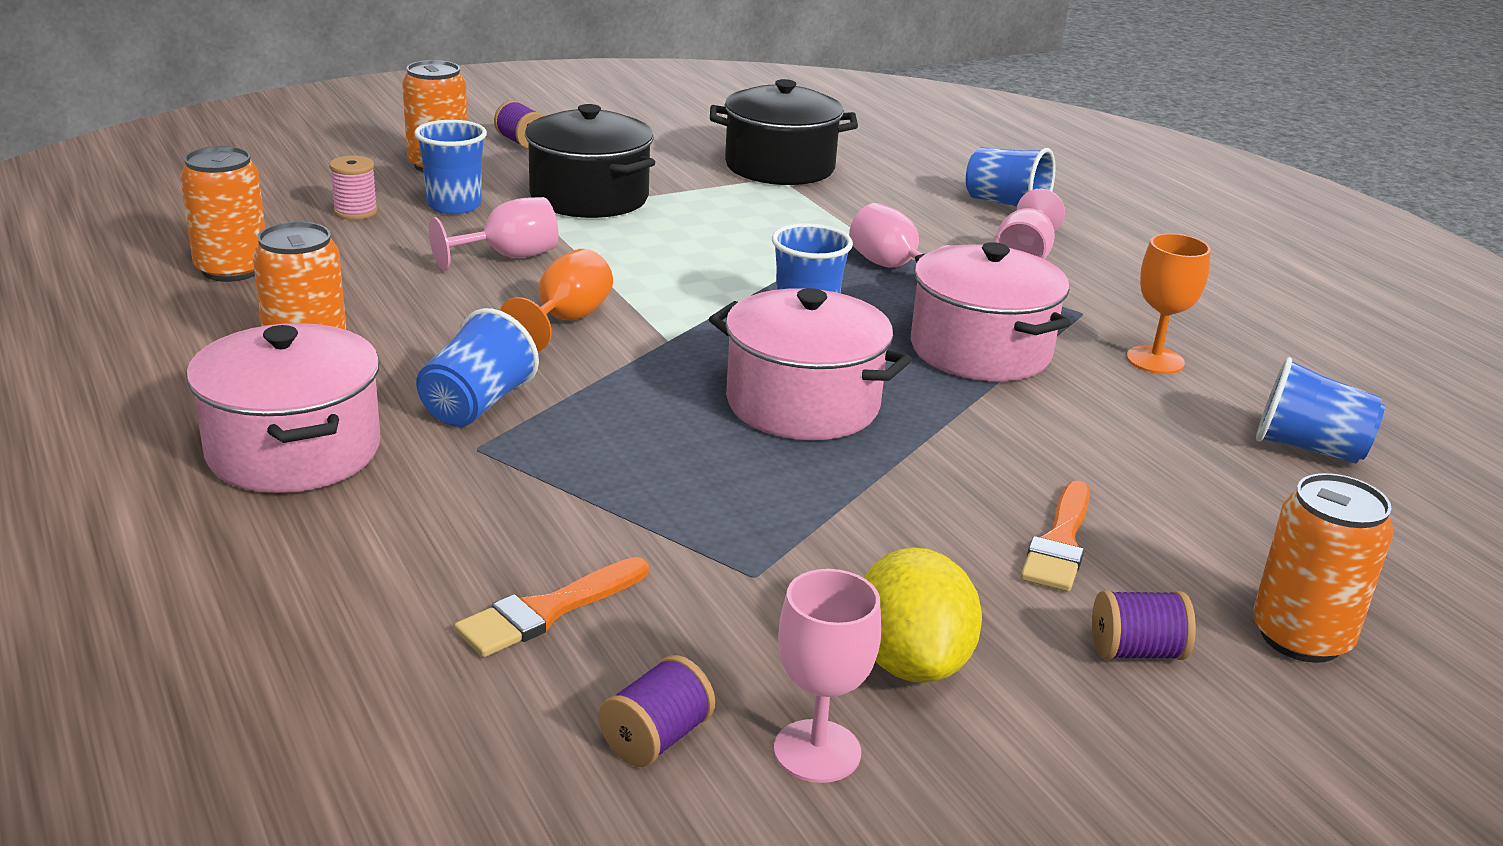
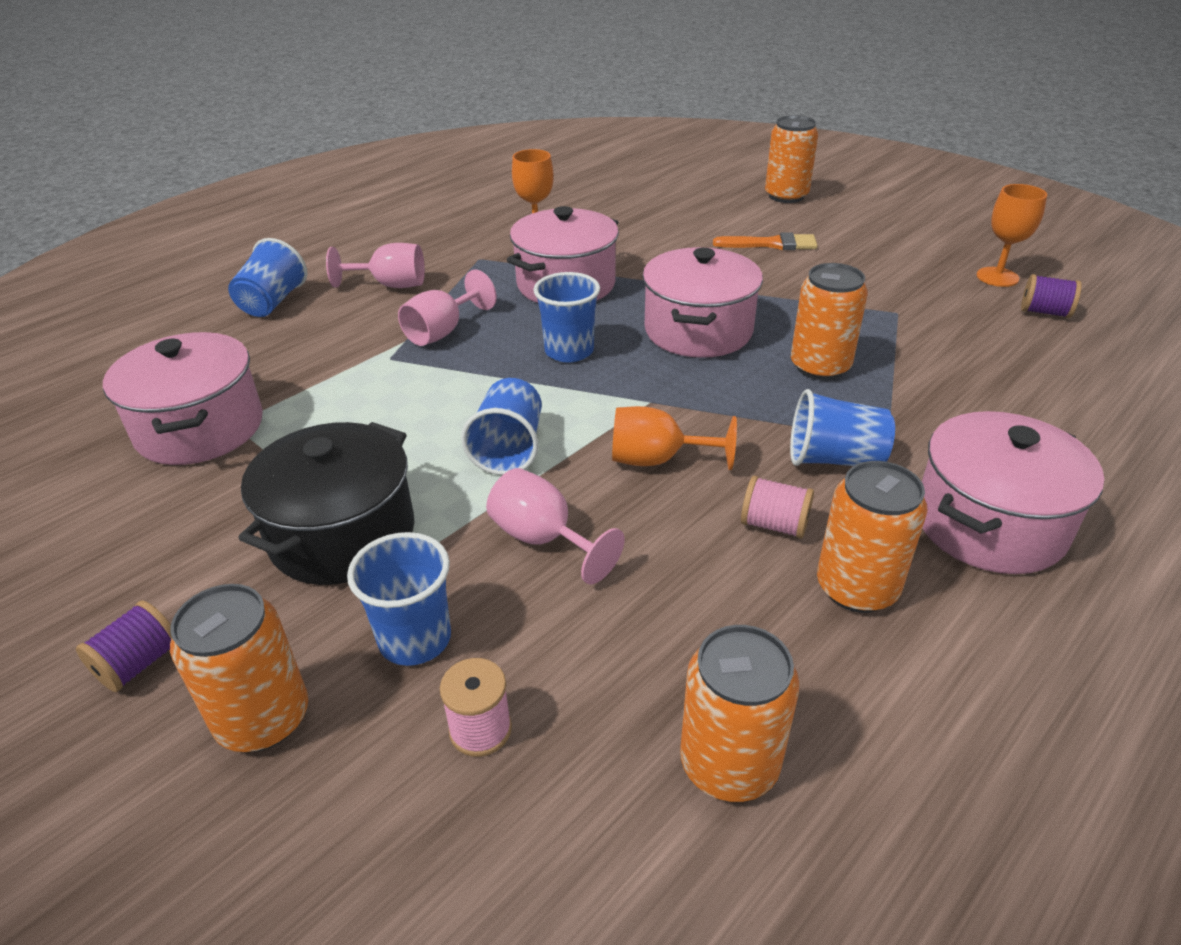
camera: 105 degrees left, 10 degrees up
(420, 346) = (774, 525): none -> pink spool
(548, 611) = (1005, 362): orange brush -> none
(656, 458) = (820, 367): none -> orange can
(780, 167) = (200, 428): black pot -> pink pot
(817, 751) = (997, 277): pink goblet -> orange goblet
(911, 662) = (911, 266): yellow lemon -> none
(1136, 651) = (839, 223): purple spool -> none
(1308, 448) = (611, 197): blue cup -> blue cup (509, 448)

